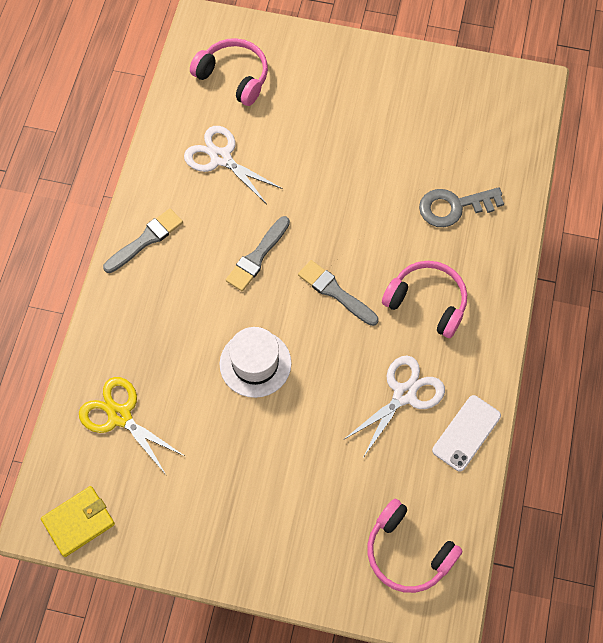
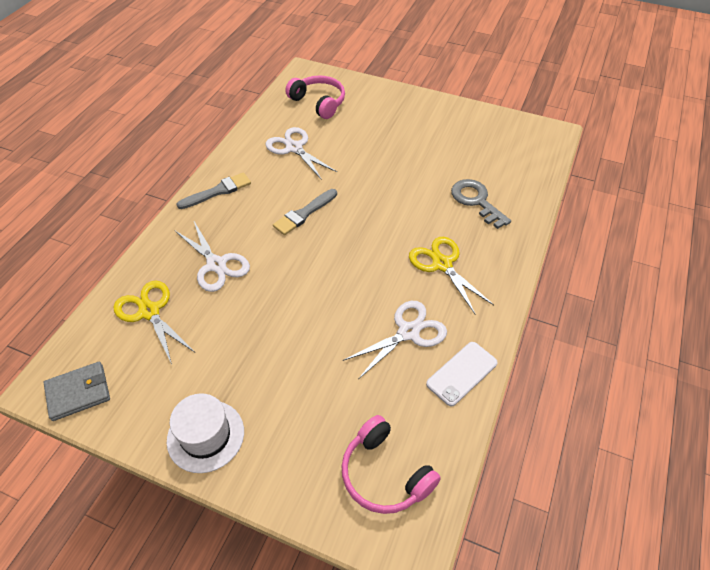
camera: 10 degrees right, 15 degrees down
(78, 522) = (78, 392): yellow wallet -> grey wallet
(175, 343) = (216, 265): none -> white scissors
(255, 363) = (280, 289): white hat -> white hat (205, 436)
(335, 292) = (363, 246): grey brush -> none
(427, 302) = (442, 264): pink headphones -> yellow scissors
(454, 207) = (476, 201): grey key -> grey key turned 60 degrees clockwise

